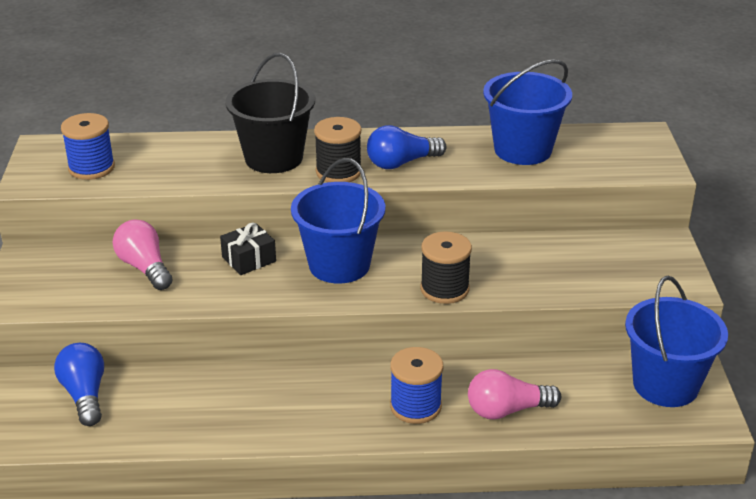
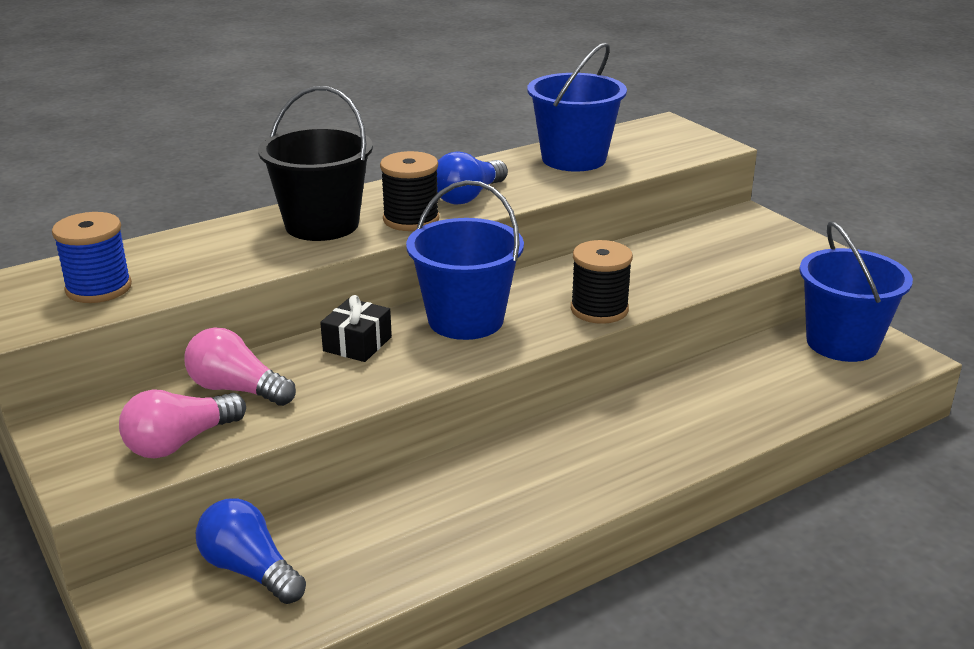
camera: 30 degrees left, 5 degrees down
(415, 406) = (645, 441): blue spool -> none
(507, 410) = (734, 413): pink light bulb -> pink light bulb (180, 442)

